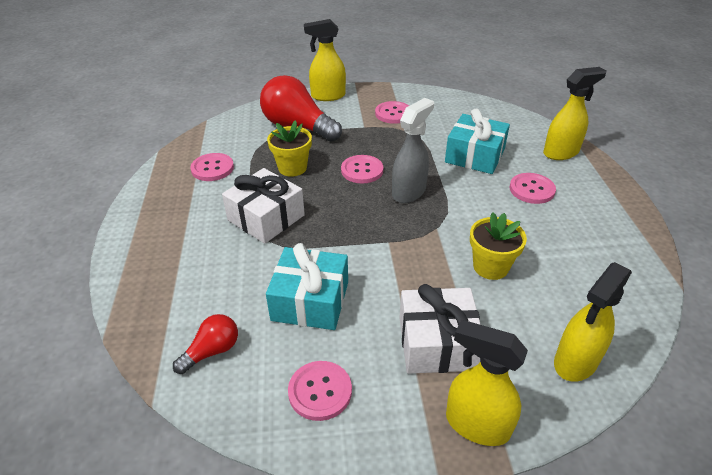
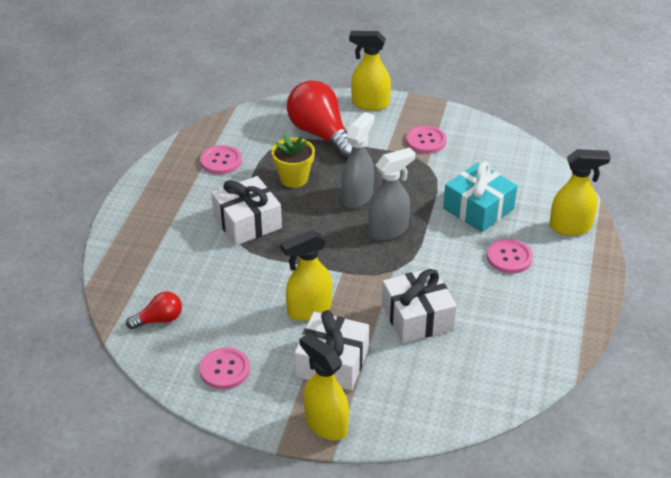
camera: 20 degrees right, 0 degrees up
(310, 301) = (250, 303): turquoise gift -> none
(362, 170) = (357, 197): pink button -> grey spray bottle
(490, 267) = (417, 317): yellow flower pot -> white gift
(575, 362) = (433, 407): yellow spray bottle -> yellow spray bottle (309, 310)

